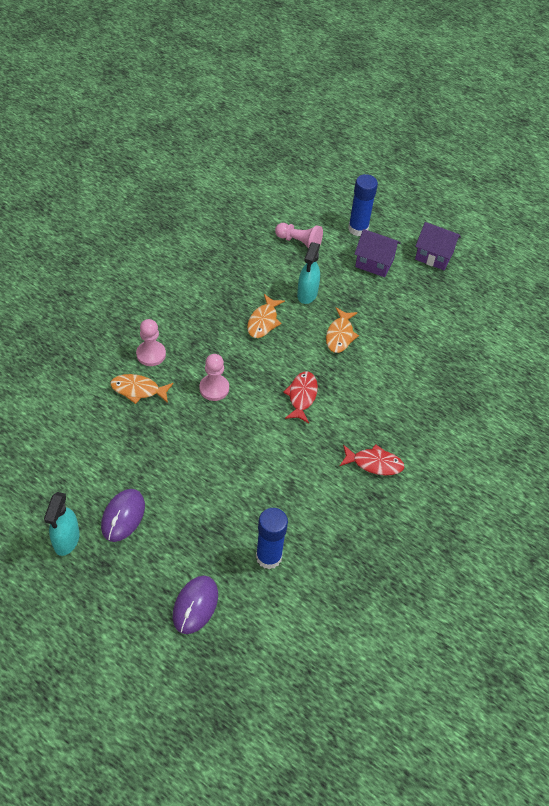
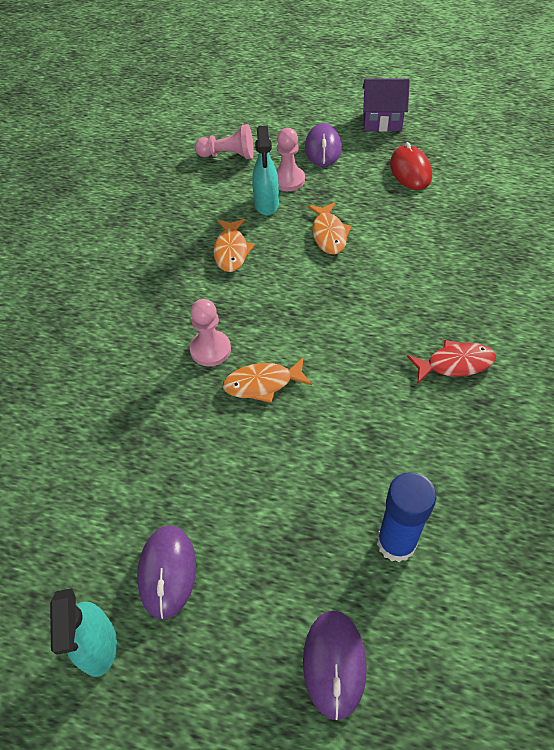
camera: 15 degrees left, 0 degrees up
(138, 390) = (112, 389): orange fish -> orange fish (262, 384)
(151, 354) = (109, 338): pink pawn -> pink pawn (288, 180)
(301, 396) = (323, 318): red fish -> none
(358, 229) = (285, 121): blue glue stick -> none
(374, 263) = (323, 148): purple house -> purple mouse
(430, 307) = (410, 171): none -> red mouse

